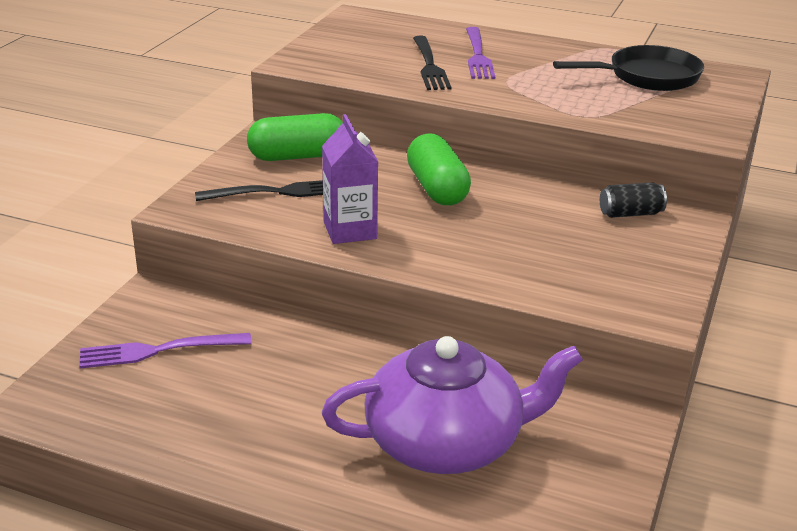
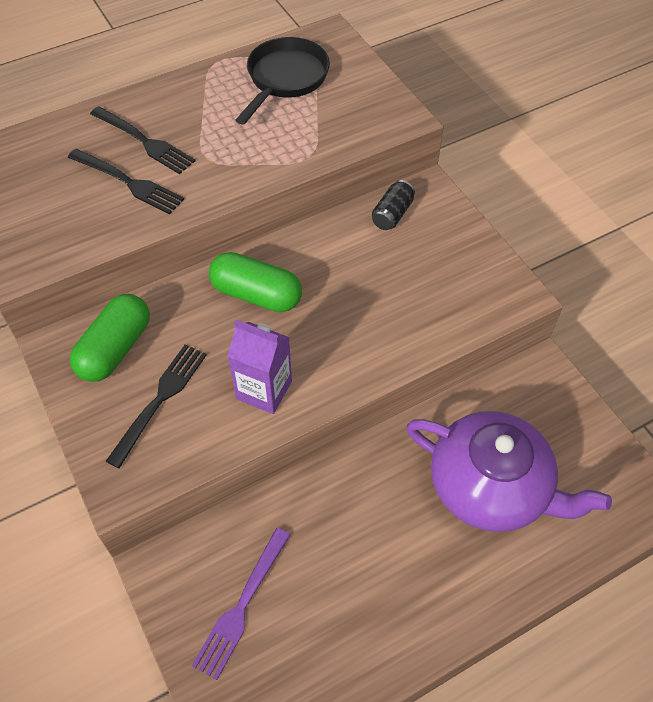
camera: 50 degrees left, 25 degrees up
(446, 442) = (491, 486): purple teapot -> purple teapot turned 90 degrees clockwise
(478, 56) = (144, 141): purple fork -> black fork

